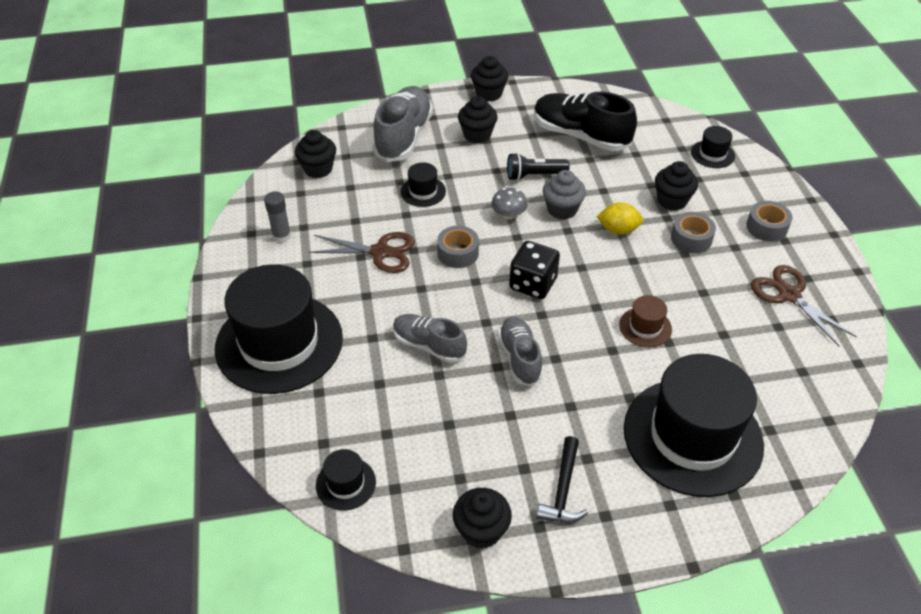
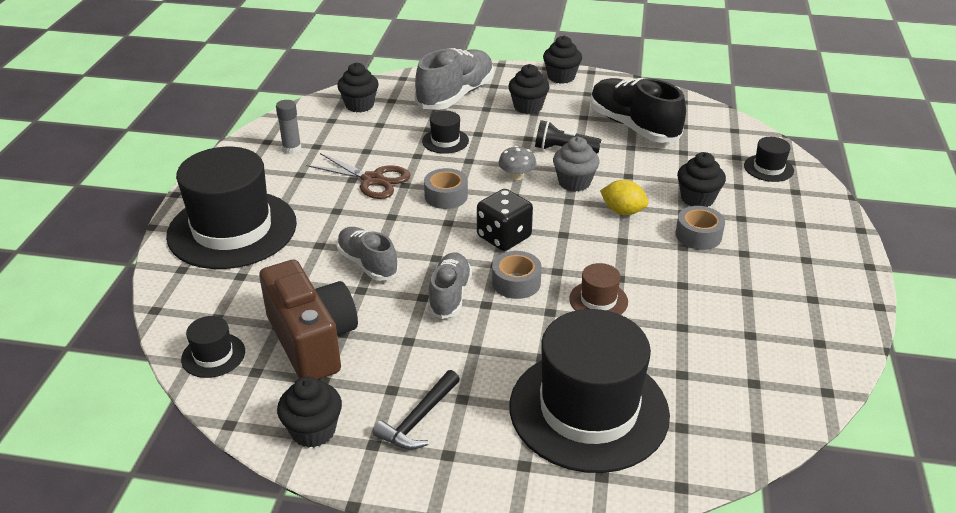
camera: 20 degrees right, 10 degrees down
(427, 441) = (312, 341): none -> brown camera
(766, 227) = (792, 243): grey tape -> grey tape (516, 282)
(789, 295) = (781, 309): brown scissors -> none

